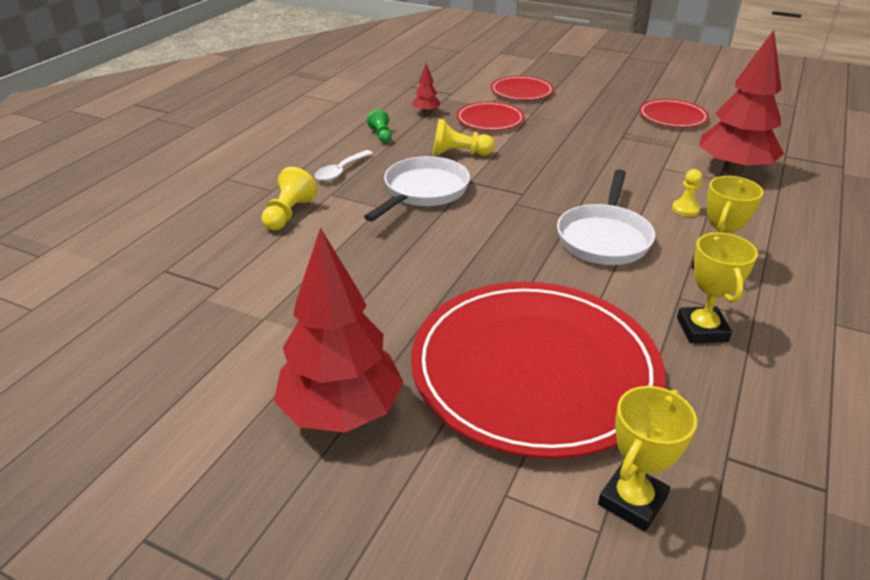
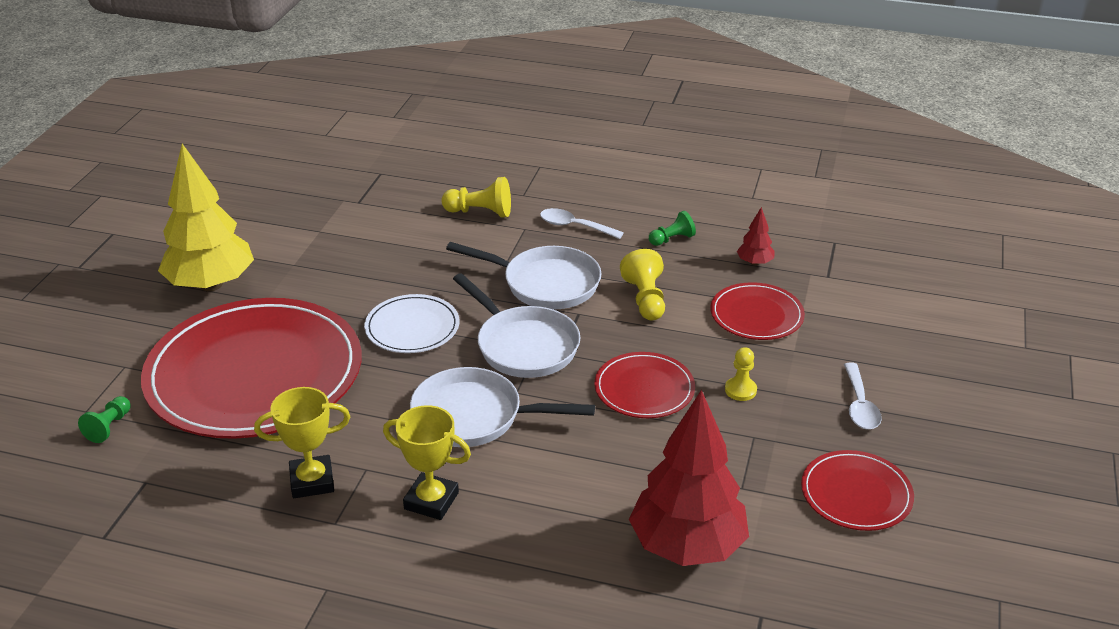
camera: 80 degrees right, 0 degrees up
(342, 411) = (211, 285): red tree -> yellow tree
(471, 262) = (412, 327): none -> white plate
(510, 208) = (523, 346): none -> white pan
(521, 91) = (872, 337): red plate -> red plate (644, 389)
(590, 104) = (860, 405): none -> white spoon
(632, 501) = (109, 427): yellow trophy -> green pawn
(685, 209) = (556, 487): yellow pawn -> yellow pawn (740, 390)

